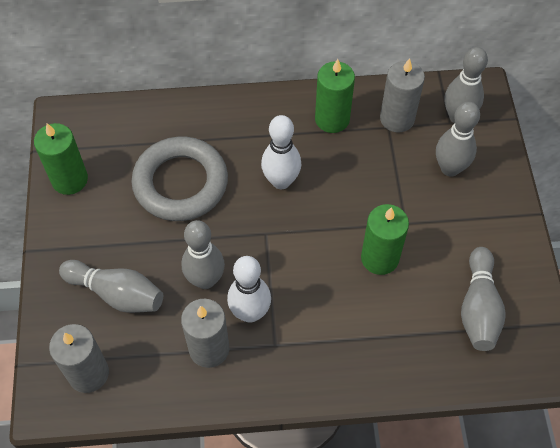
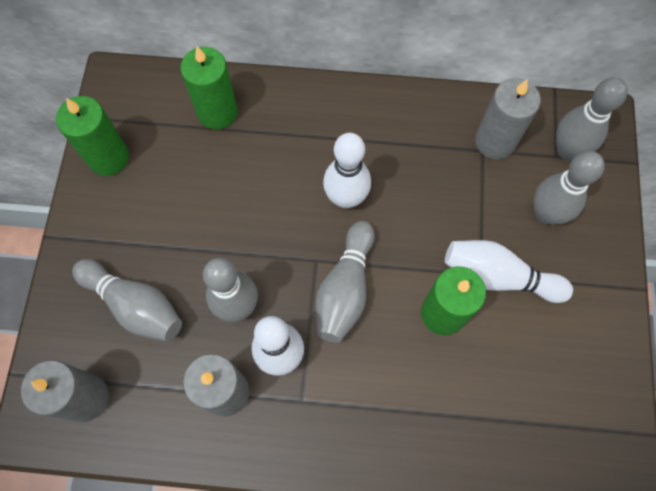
camera: 10 degrees right, 10 degrees up
(180, 183) = (231, 182): grey ring -> none
(332, 119) = (419, 130): green candle -> green candle (217, 112)
(420, 223) = (498, 277): none -> white bowling pin
(478, 308) = (548, 396): grey bowling pin -> grey bowling pin (345, 289)

